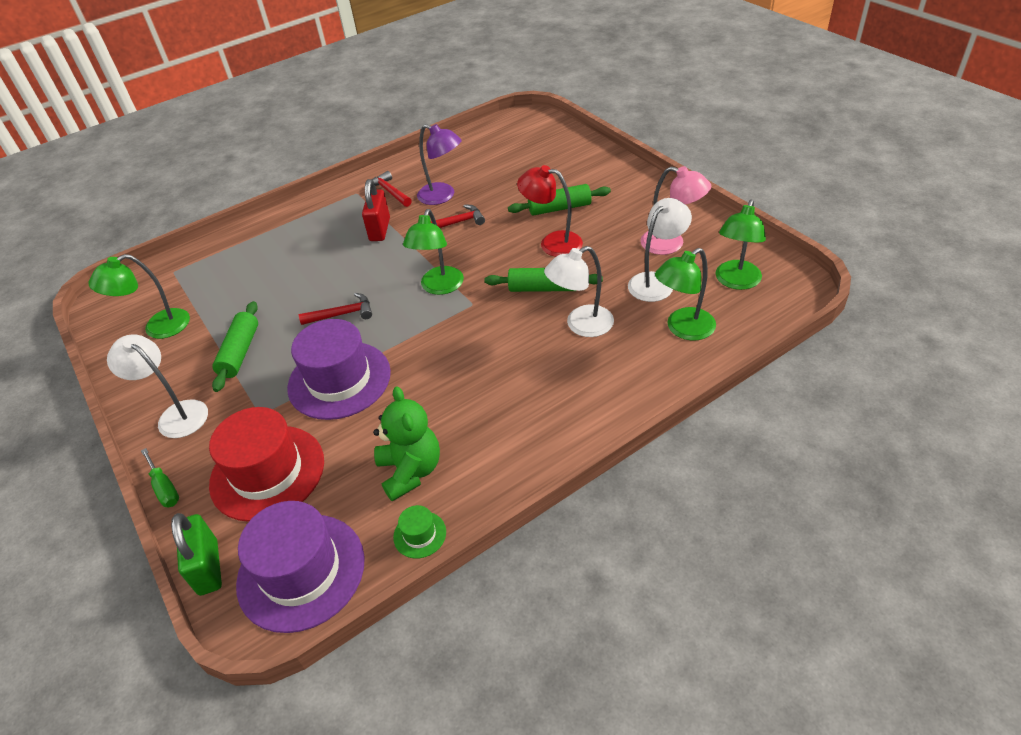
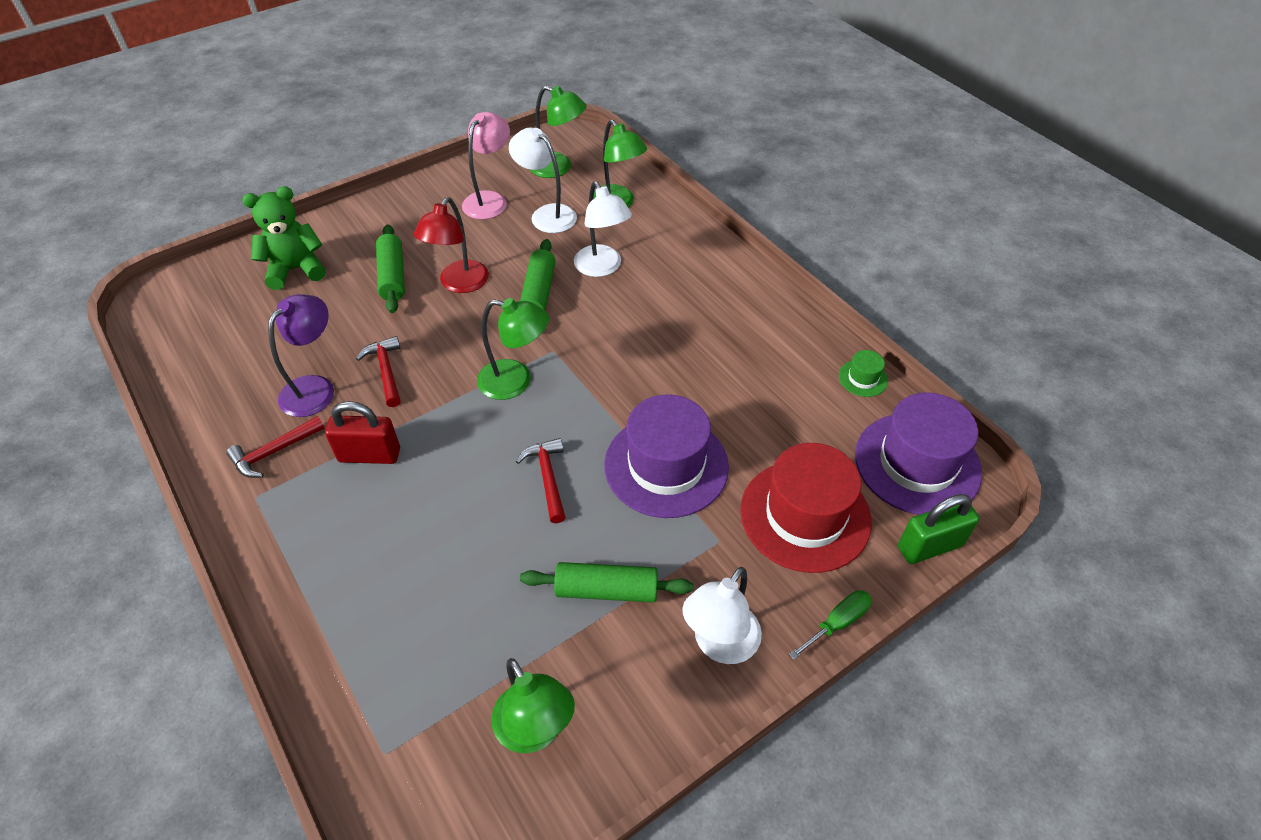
camera: 95 degrees left, 5 degrees up
(410, 471) = (793, 390): green teddy bear -> green teddy bear (296, 269)

